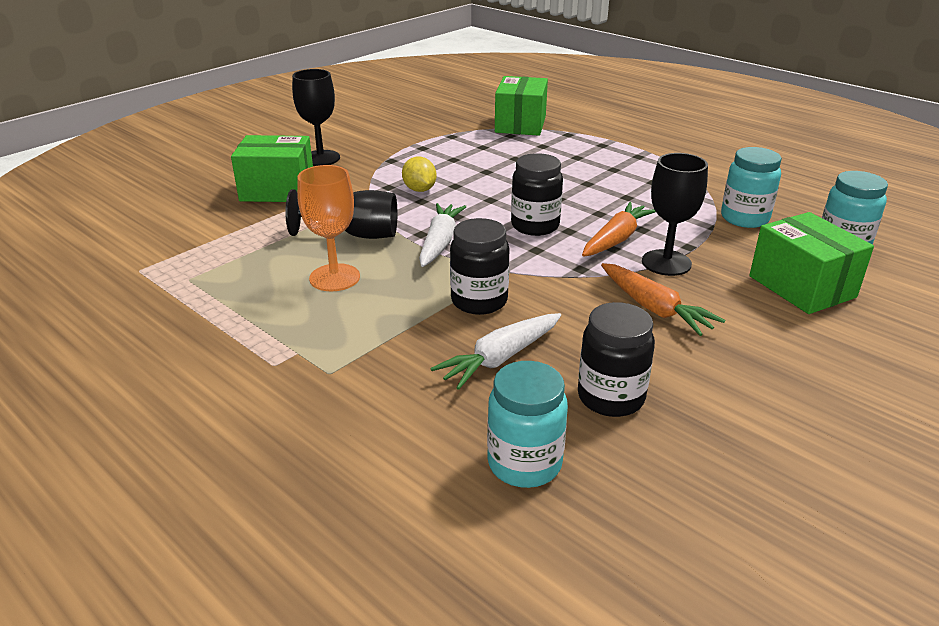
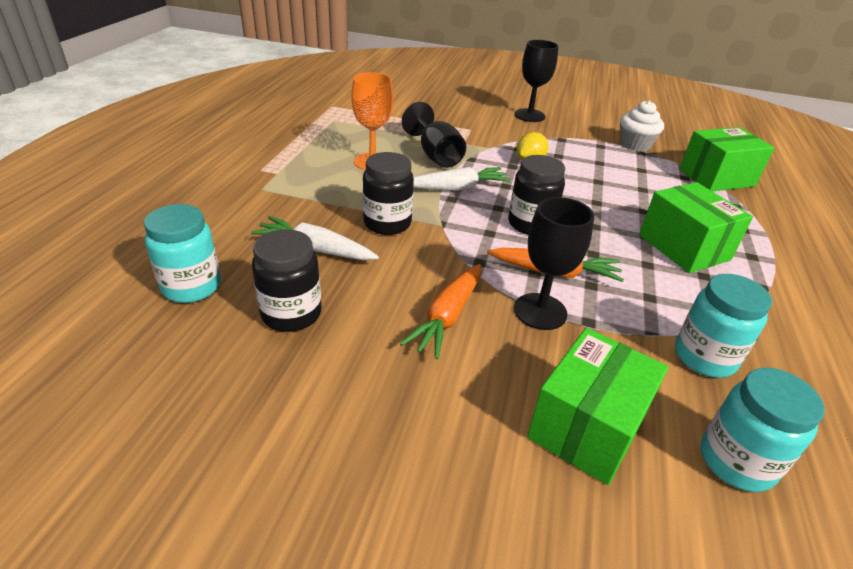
camera: 60 degrees right, 5 degrees up
(277, 190) = (466, 115): green box -> green box (683, 247)
(435, 133) = (635, 145): none -> white cupcake

